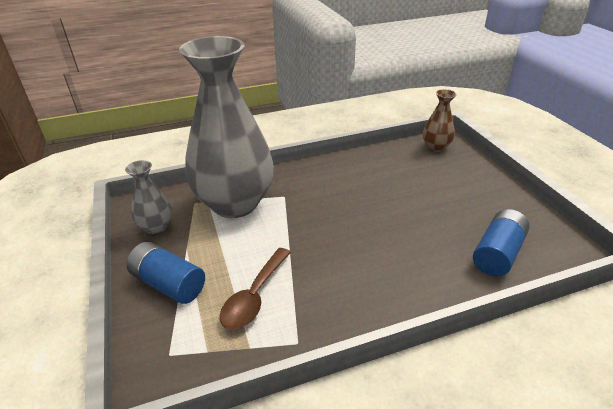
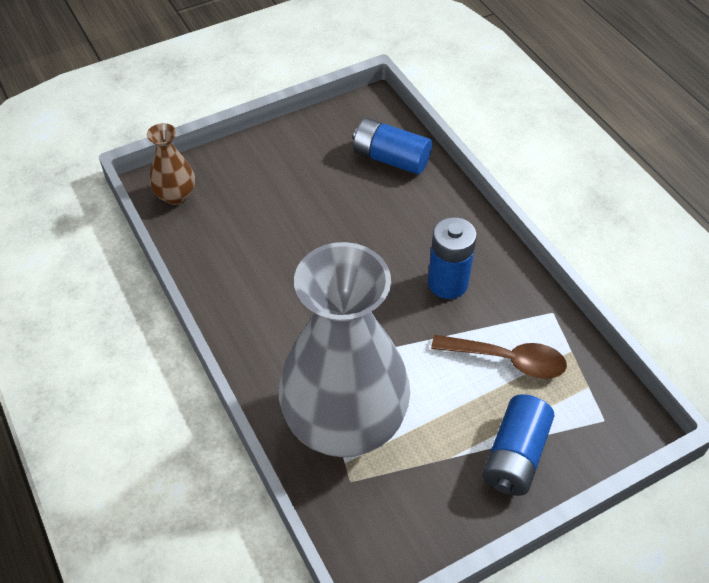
camera: 100 degrees left, 15 degrees up
(156, 226) = (416, 514): grey vase -> none
(344, 271) = (448, 283): none -> blue battery

